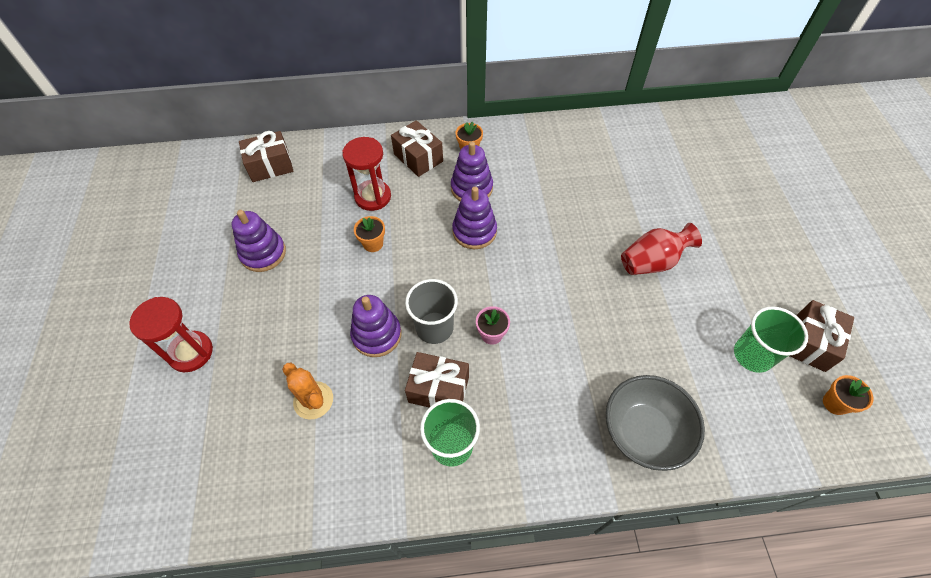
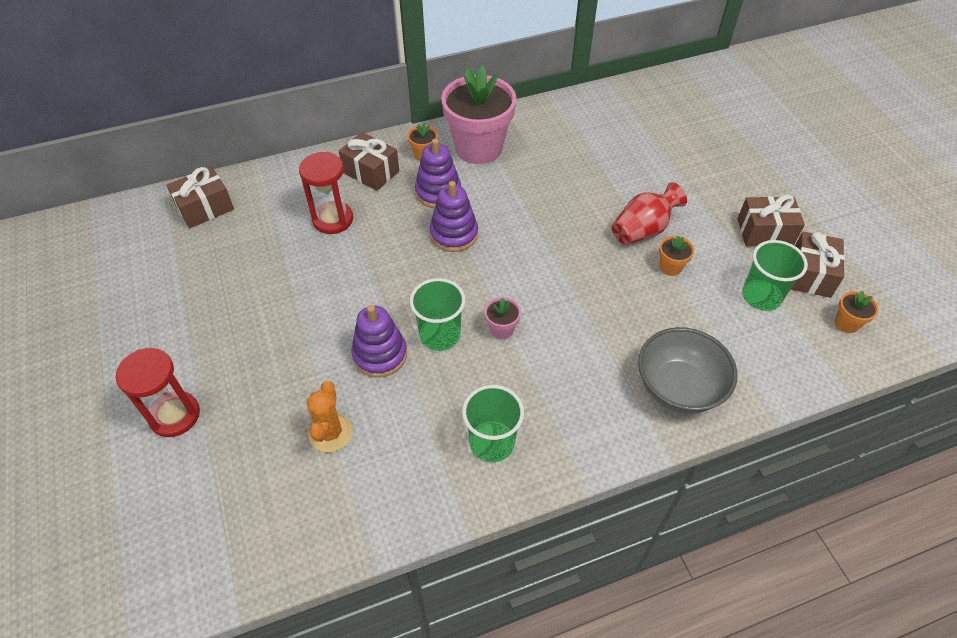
camera: 15 degrees left, 5 degrees down
(263, 253) = (226, 299): purple stacking toy -> none
(313, 400) = (330, 433): orange cactus -> orange cactus turned 60 degrees clockwise
(373, 244) = (348, 266): orange flower pot -> orange flower pot (670, 267)
(434, 327) = (440, 335): grey cup -> green cup
(439, 389) = (462, 393): brown gift -> brown gift (764, 232)
(520, 152) = (478, 148): none -> pink flower pot

